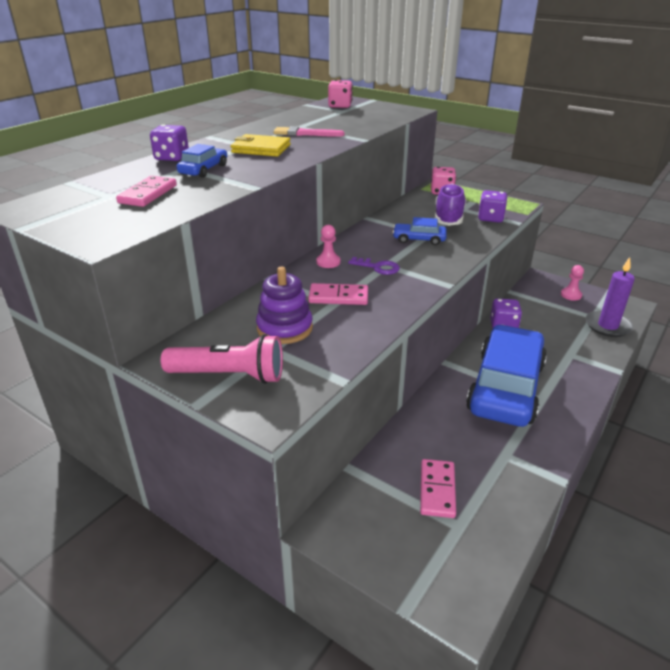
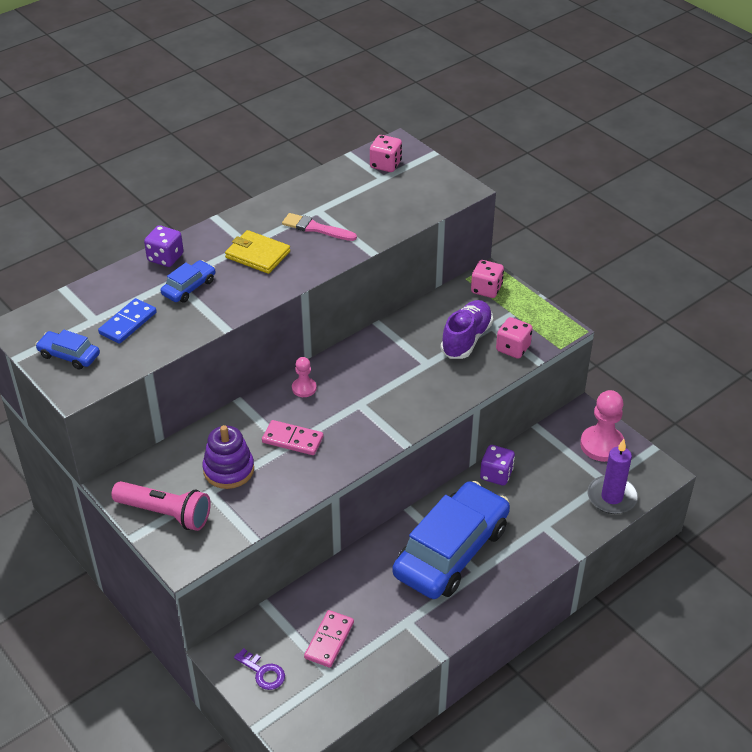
camera: 15 degrees right, 10 degrees up
(148, 194) = (128, 323): pink domino -> blue domino
(378, 267) = (349, 405): purple key -> purple key (263, 672)
(419, 239) = (413, 370): blue car -> blue car (69, 355)
(490, 218) = (513, 348): purple dice -> pink dice
(571, 295) = (602, 445): pink pawn -> pink pawn, size x1.87

